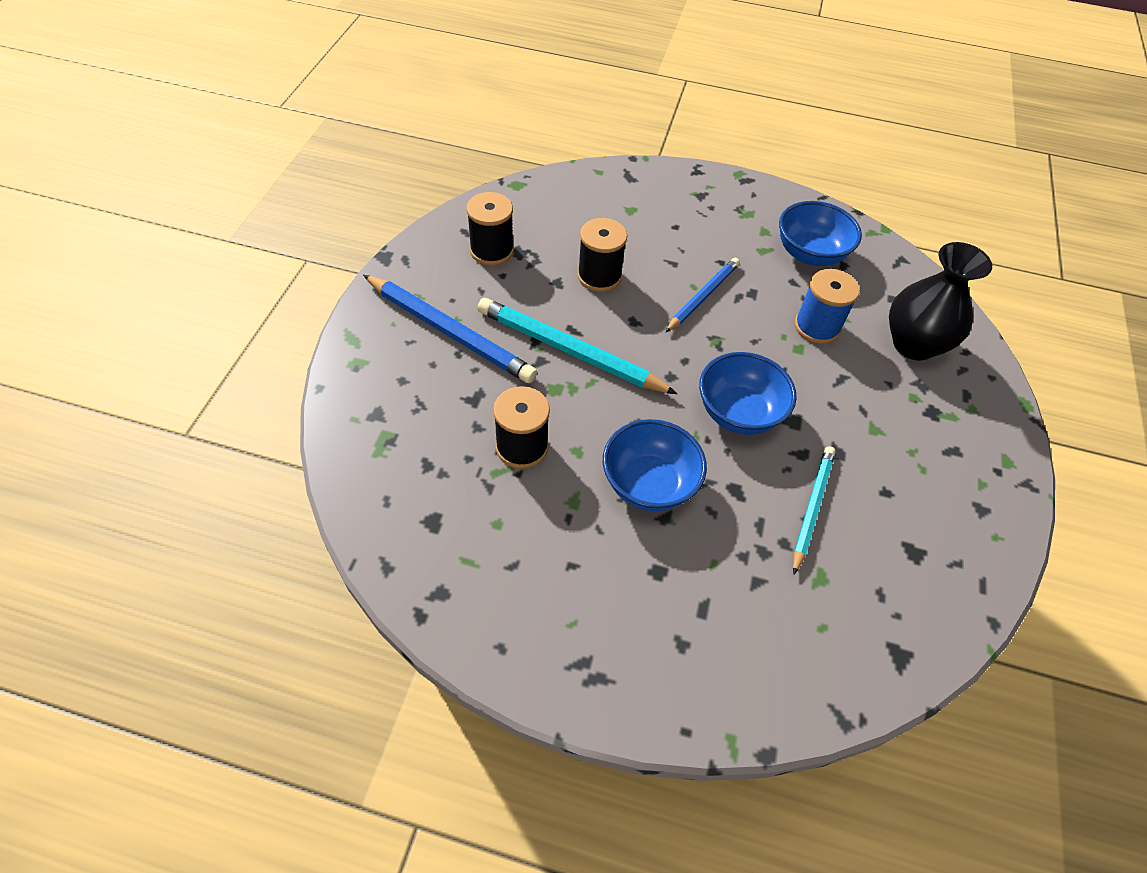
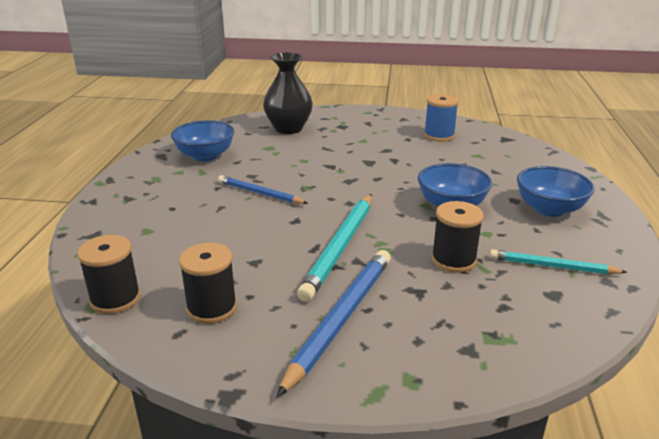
camera: 95 degrees left, 25 degrees down
(599, 276) = (243, 240): black spool -> black spool (115, 299)
(738, 413) = (372, 178): blue bowl -> blue bowl (549, 209)
(812, 508) = (433, 157): turquoise pencil -> turquoise pencil (552, 266)
(817, 327) = (281, 154): blue spool -> blue spool (439, 135)

